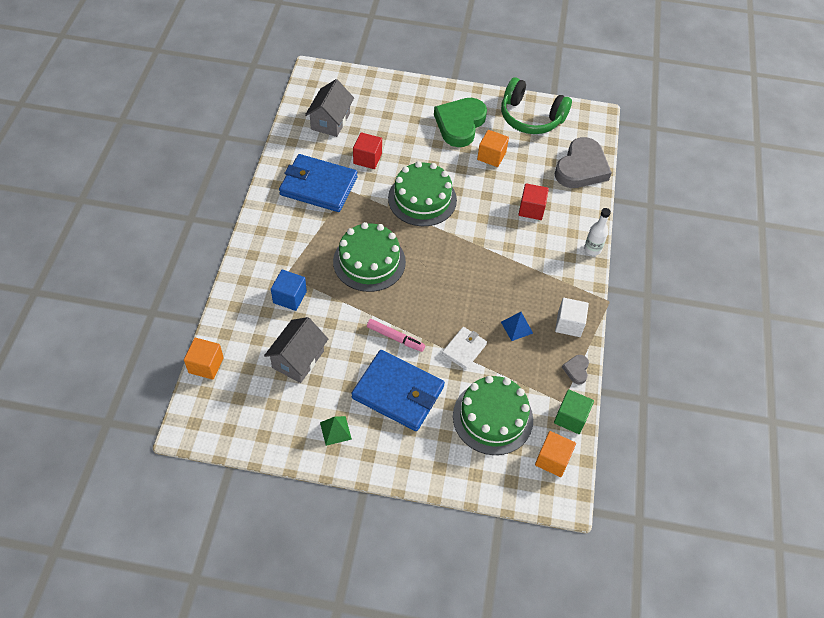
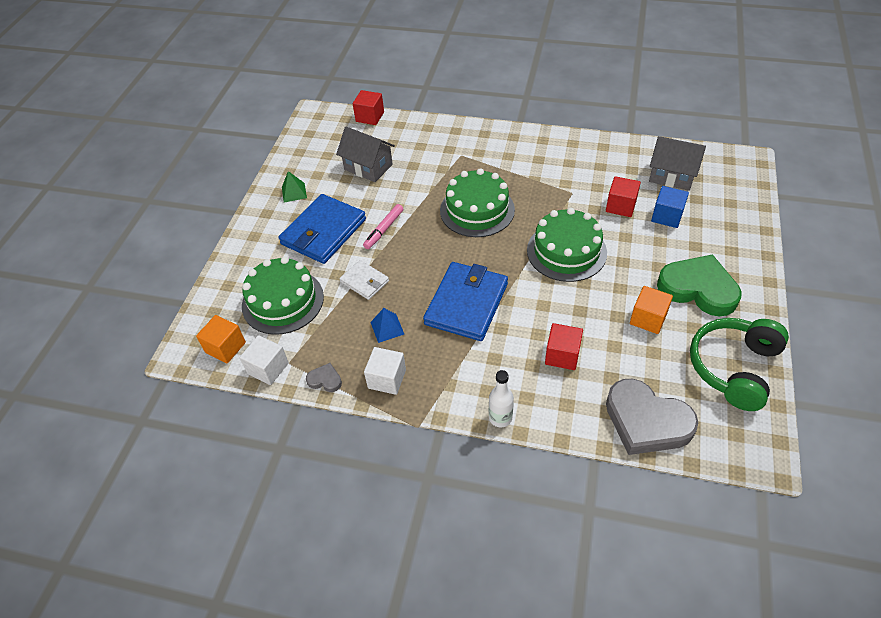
camera: 100 degrees right, 5 degrees down
(206, 365) = (370, 117): orange cube -> red cube
(289, 297) = (435, 158): blue cube -> blue cube (667, 216)
(318, 186) = (574, 171): blue wallet -> blue wallet (466, 303)
(571, 418) = (268, 368): green cube -> white cube

